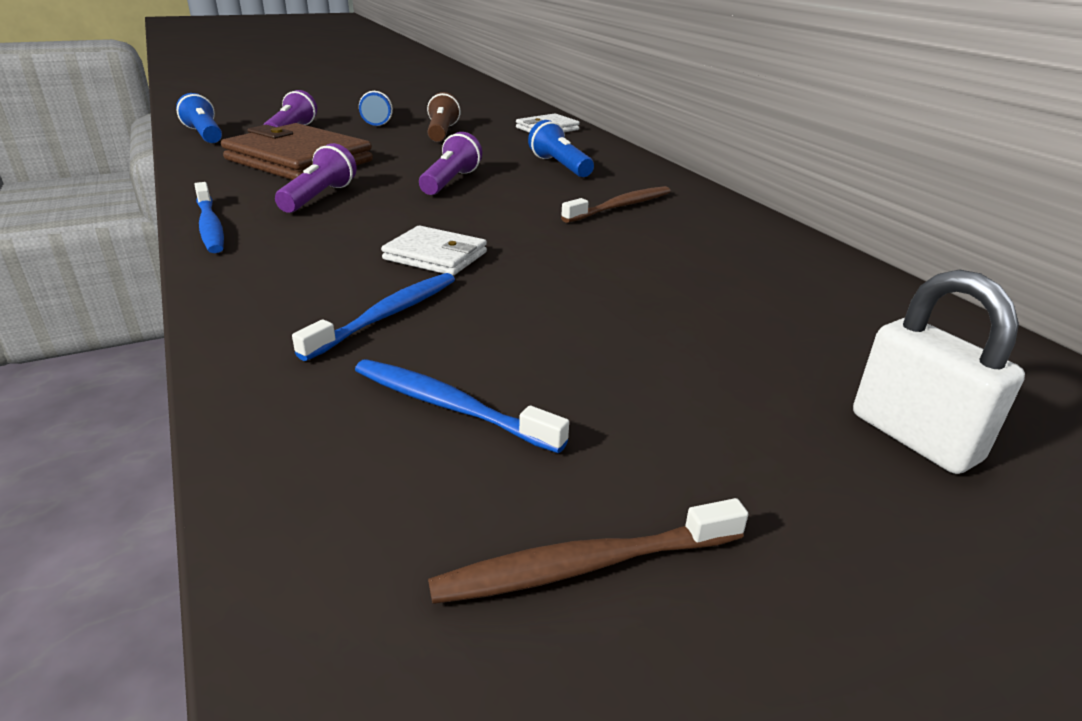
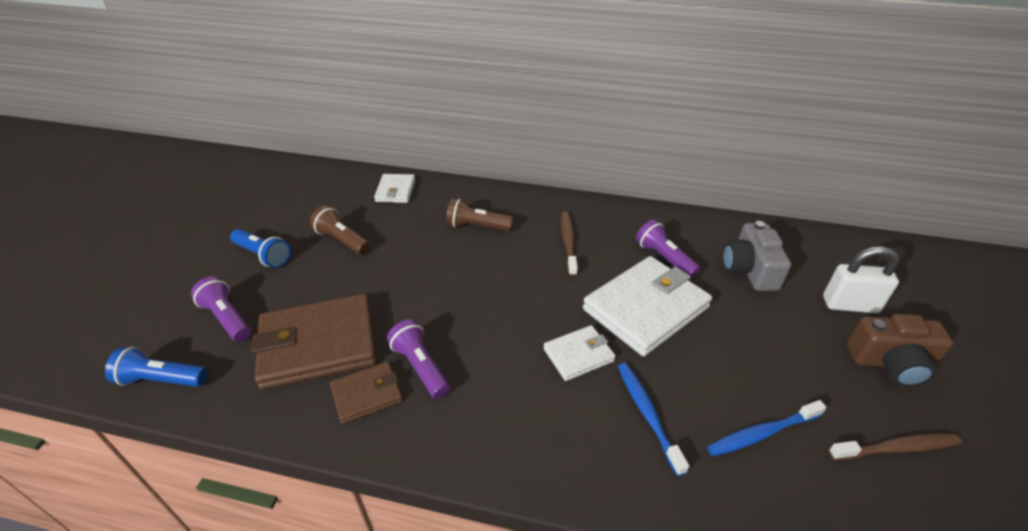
camera: 50 degrees left, 10 degrees up
(210, 226) = (424, 452): blue toothbrush -> none
(259, 189) = (367, 394): none -> brown wallet
(450, 182) = (455, 287): purple flashlight -> purple flashlight (664, 258)
(560, 166) = (477, 226): blue flashlight -> brown flashlight
(580, 272) = (645, 308): none -> white wallet
(584, 566) = (896, 448): brown toothbrush -> brown toothbrush turned 120 degrees counterclockwise
(808, 323) = (749, 270): none -> grey camera
(828, 519) = (890, 363): none -> brown camera

